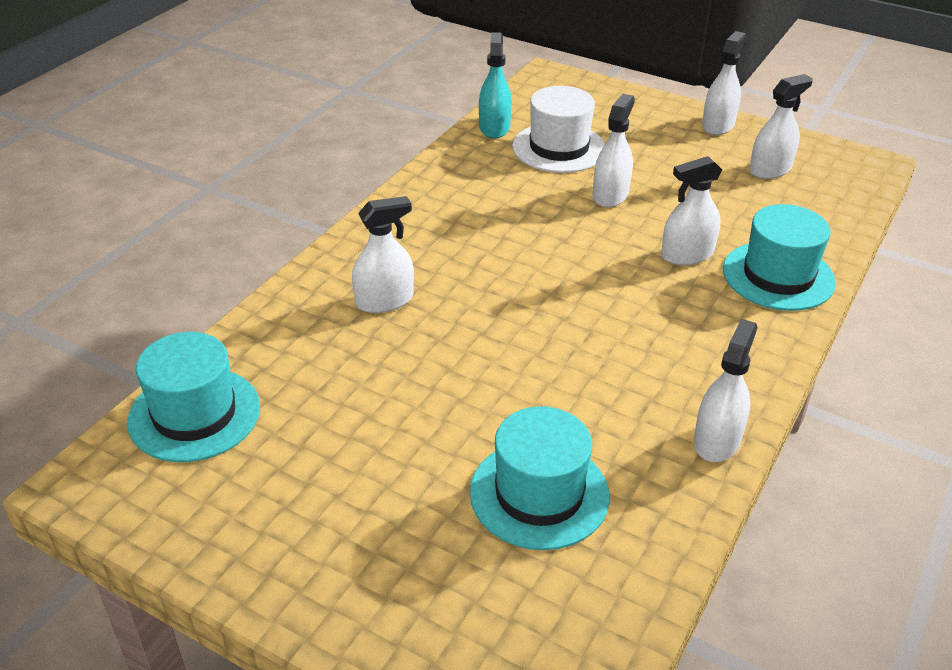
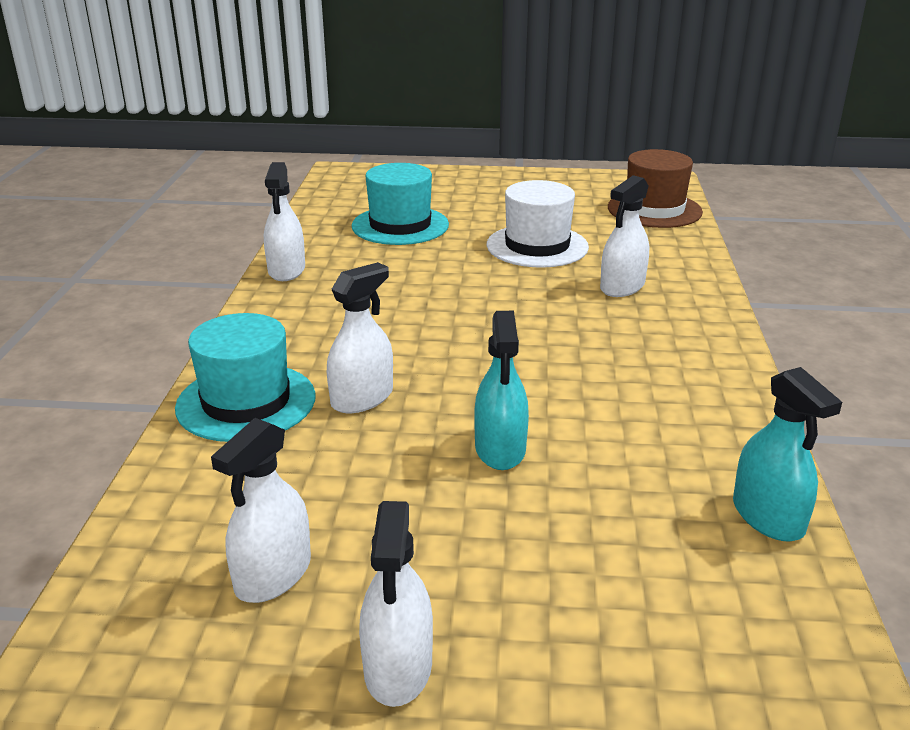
camera: 155 degrees right, 10 degrees down
(194, 414) = (654, 210): turquoise hat -> brown hat
(559, 148) = (634, 508): white hat -> white hat (537, 246)
(610, 195) = (500, 449): white spray bottle -> turquoise spray bottle

